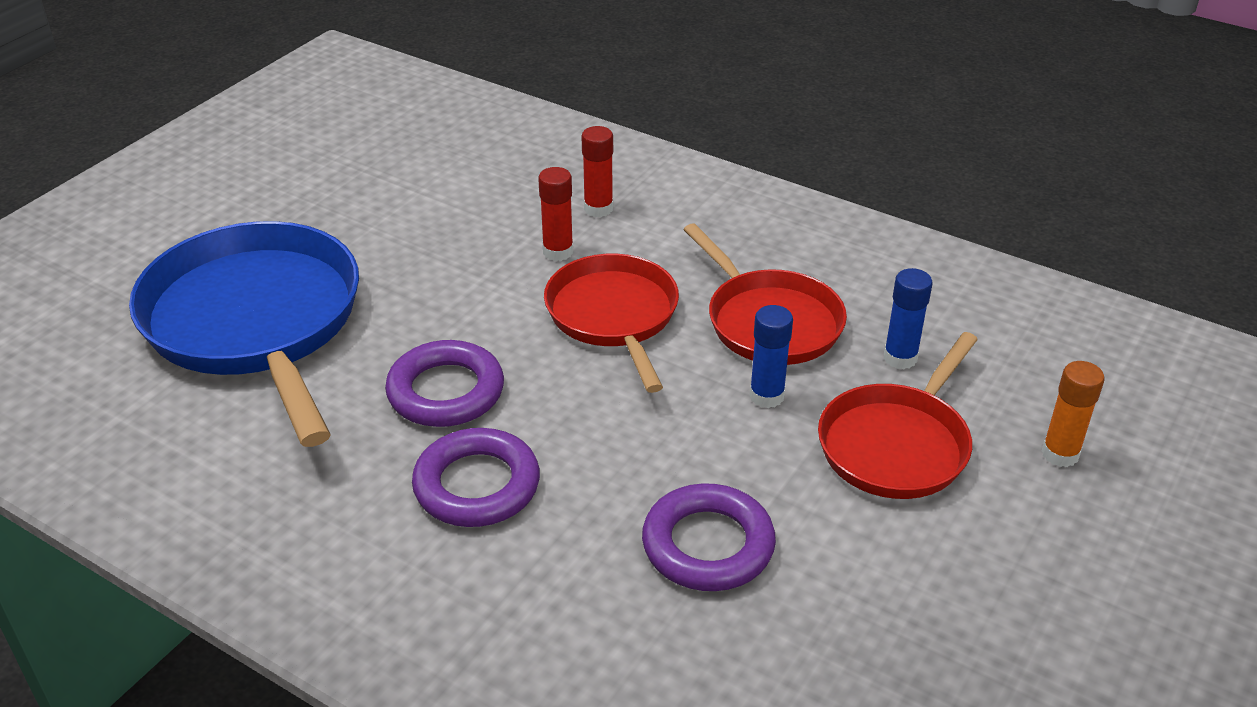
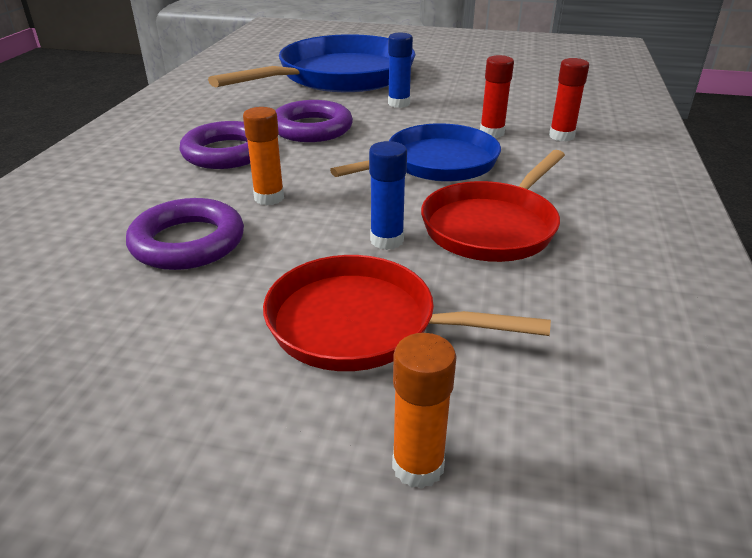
camera: 70 degrees right, 5 degrees down
(614, 316) = (436, 163): red pan -> blue pan
(632, 465) = (269, 198): none -> orange glue stick
(900, 358) = (504, 308): blue glue stick -> blue glue stick (399, 103)

